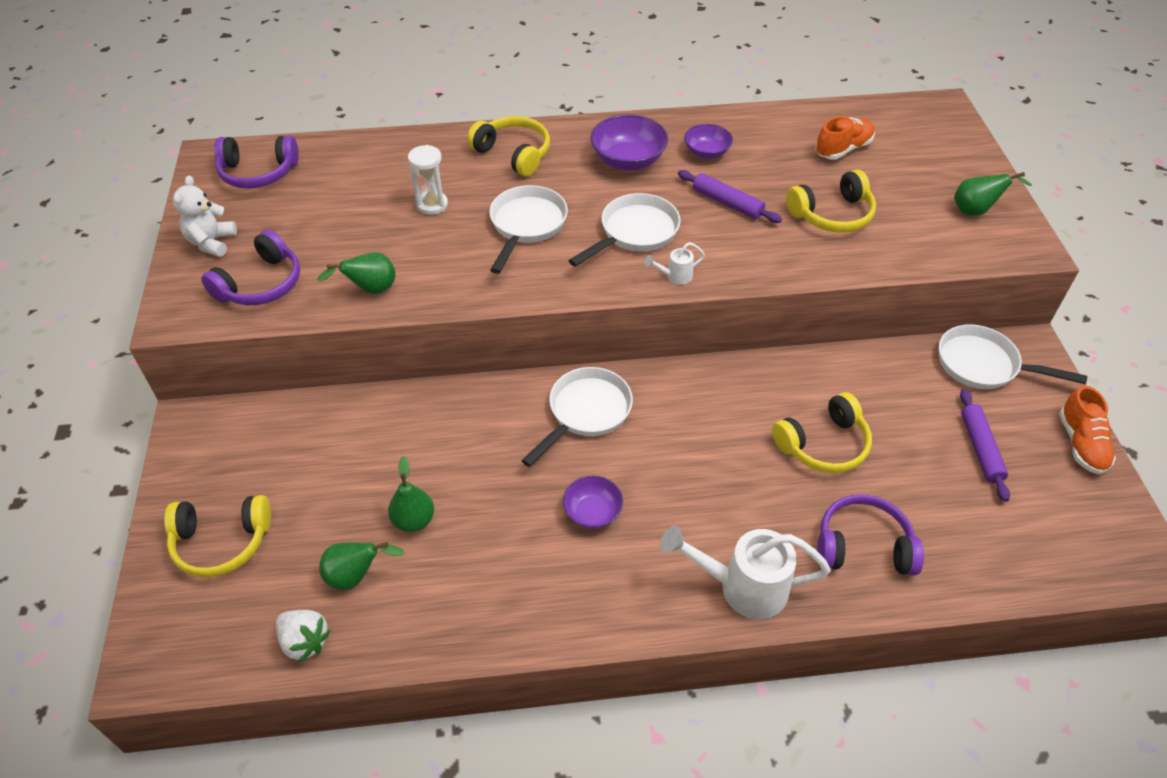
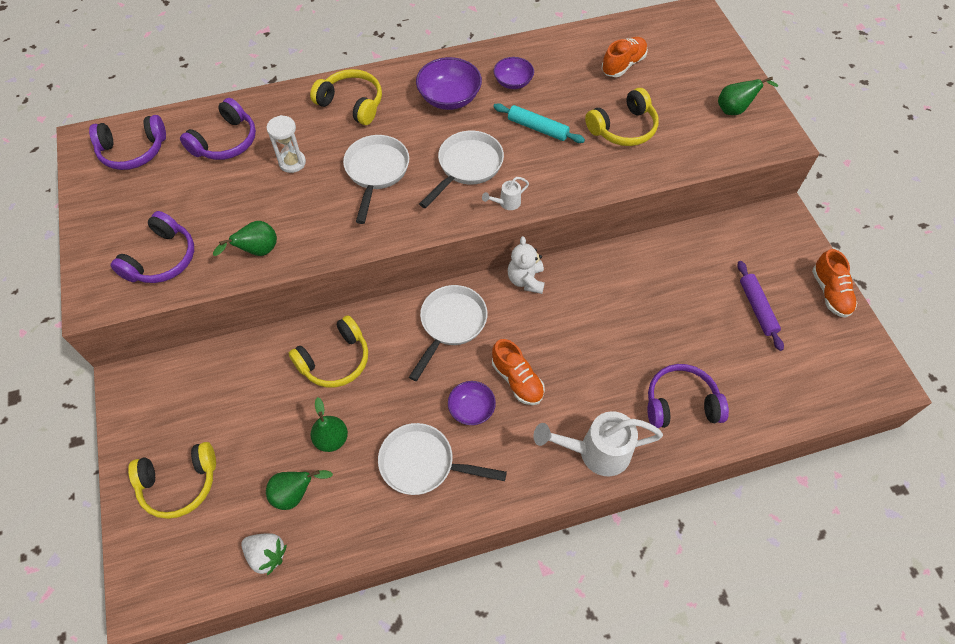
camera: 10 degrees left, 10 degrees up
(211, 242) = (109, 225): white teddy bear -> white teddy bear (526, 280)
(362, 175) = (226, 142): none -> purple headphones
(656, 487) = (517, 380): none -> orange shoe
(727, 203) = (537, 128): purple rolling pin -> turquoise rolling pin
(823, 445) = (640, 323): yellow headphones -> yellow headphones (335, 360)
(983, 365) = (751, 236): white pan -> white pan (423, 464)

